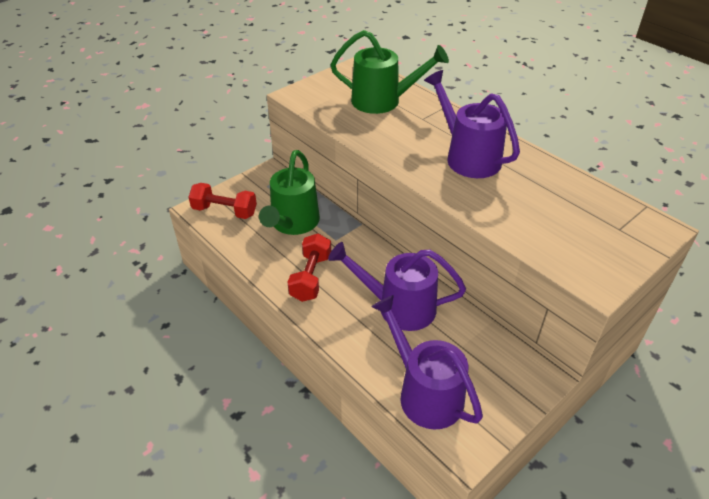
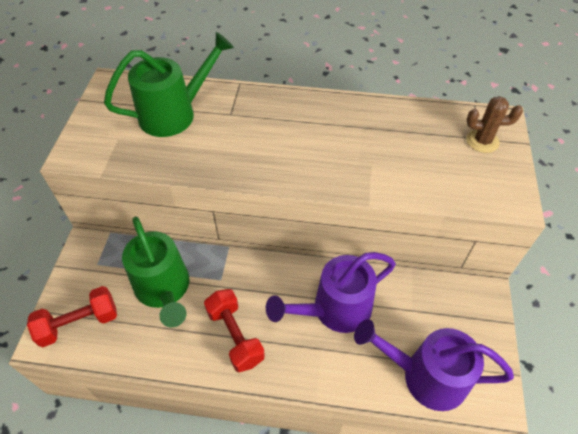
camera: 40 degrees left, 10 degrees up
(467, 156) = (307, 134): purple watering can -> none
(620, 232) = (482, 141): none -> brown cactus

